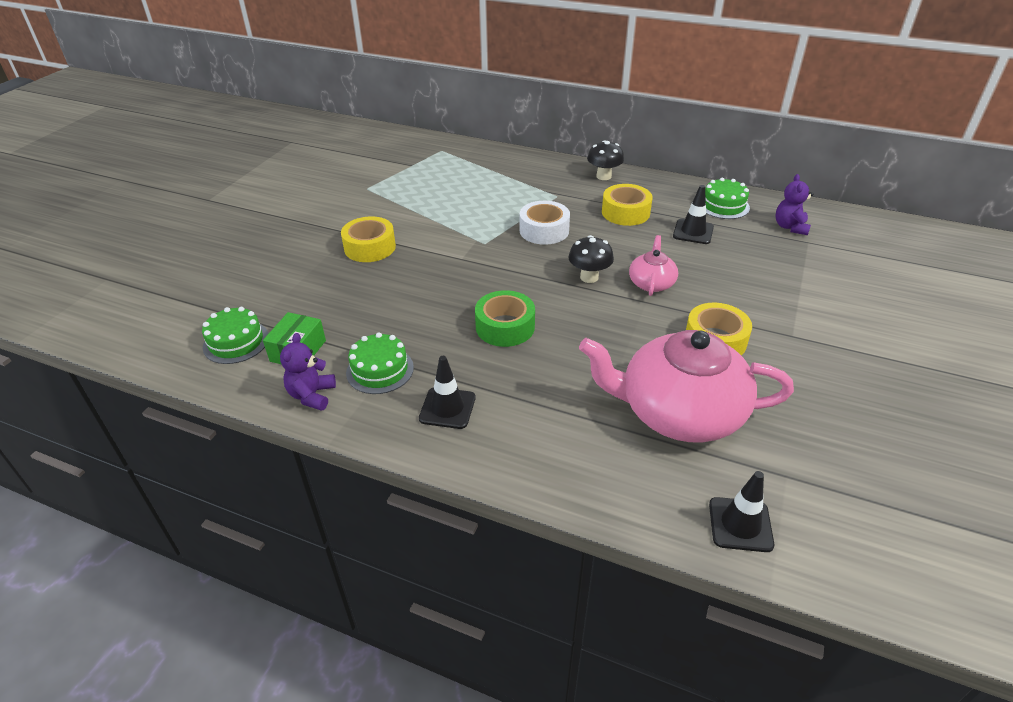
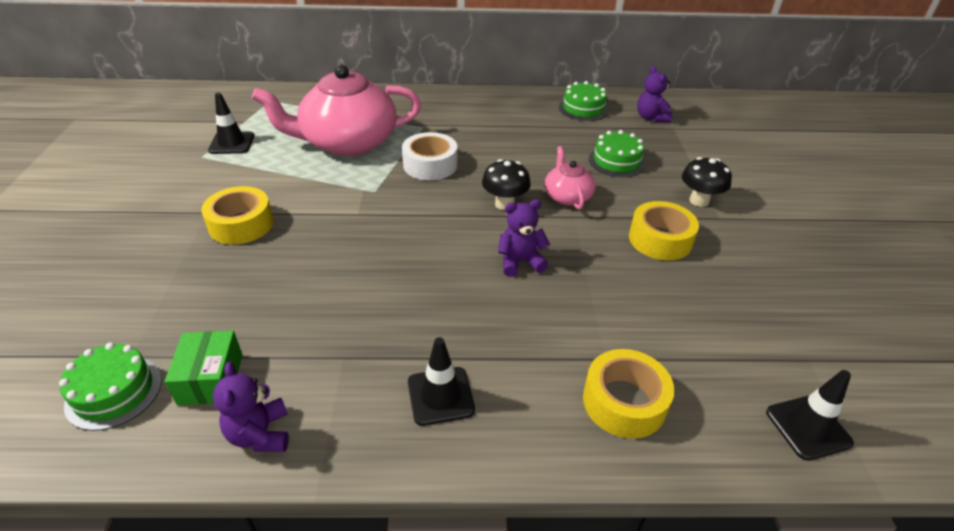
camera: 25 degrees left, 0 degrees up
(380, 370) = (333, 372): green cake -> green cake (616, 161)
(505, 327) = (450, 279): green tape -> none
(572, 327) = (520, 262): none -> purple teddy bear
(604, 176) = (457, 100): black mushroom -> black mushroom (699, 201)
(625, 212) = (499, 131): yellow tape -> yellow tape (624, 402)
(679, 412) = (677, 324): pink teapot -> pink teapot (347, 142)
(693, 232) = (572, 138): black traffic cone -> black traffic cone (232, 143)

